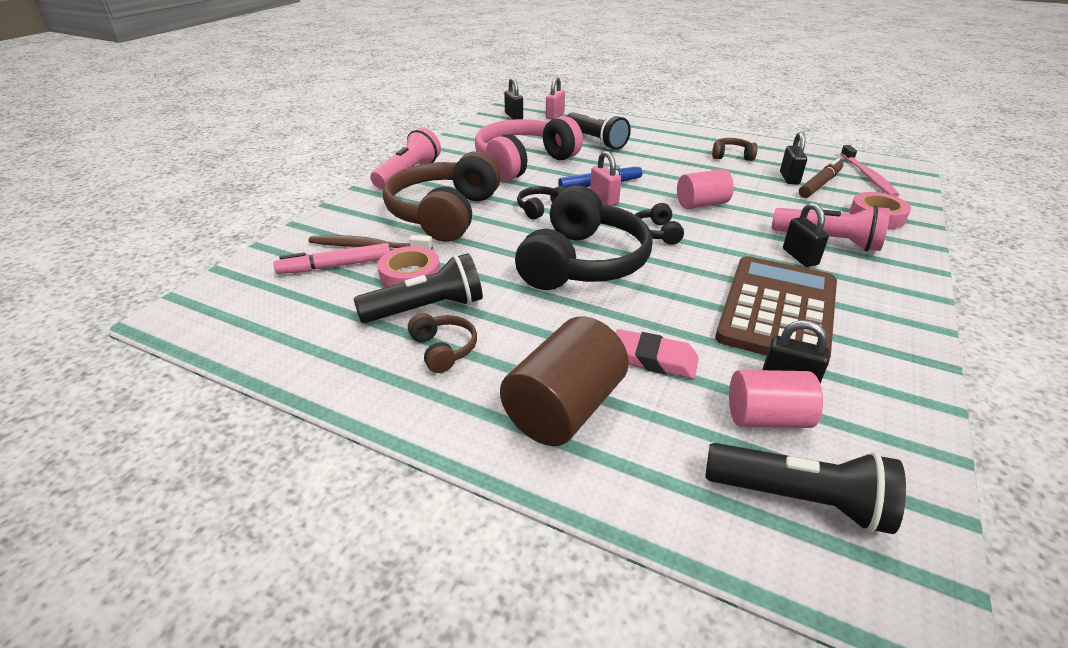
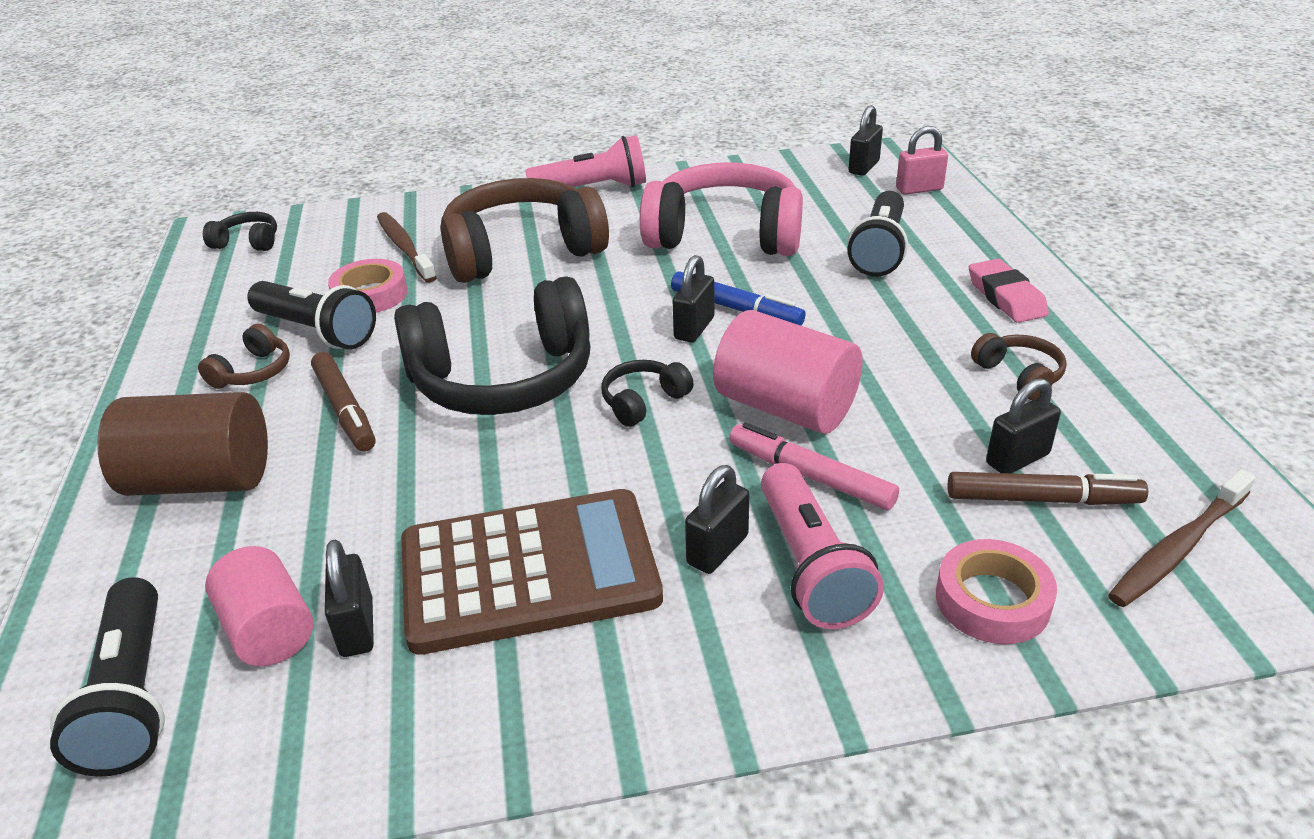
camera: 55 degrees right, 0 degrees up
(336, 266) = (351, 252): pink marker -> pink marker (810, 476)
(541, 209) = (609, 299): black headphones -> black headphones (247, 242)
(546, 324) = (345, 409): none -> brown marker
(604, 199) = (694, 328): pink padlock -> black padlock
(653, 359) = (330, 506): pink eraser -> pink eraser (1006, 297)
(701, 204) = (785, 407): pink cylinder -> pink cylinder, size x1.51
(868, 176) = (1177, 549): pink toothbrush -> brown toothbrush

